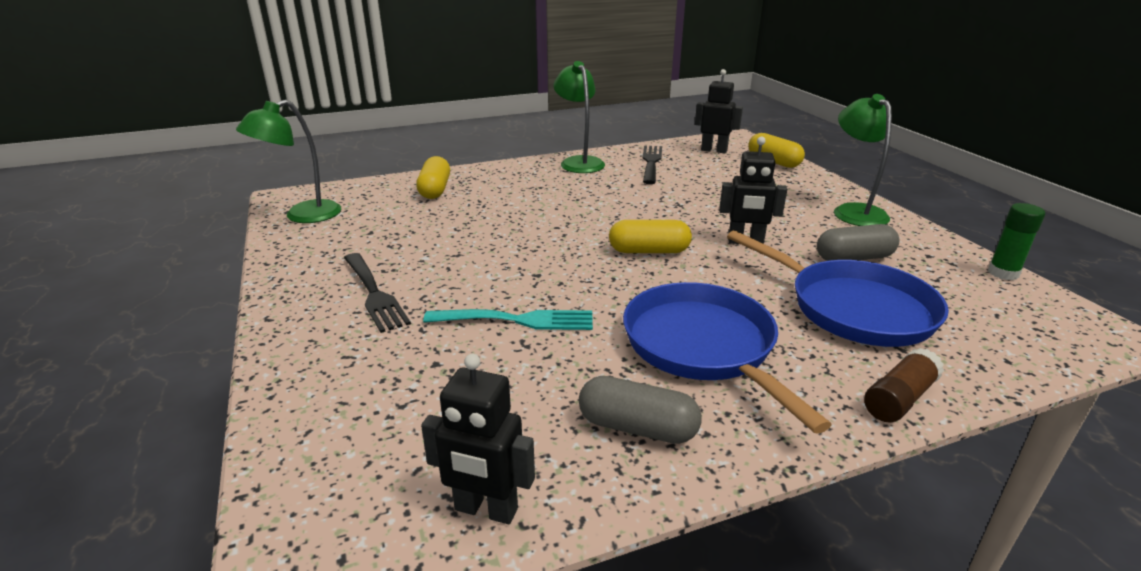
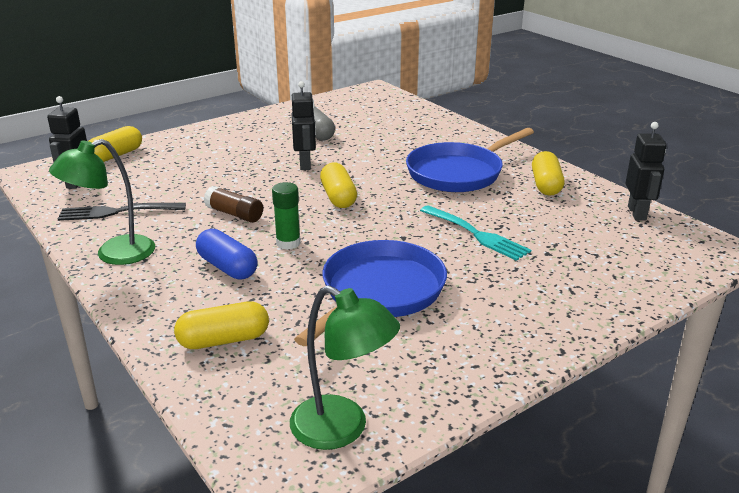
camera: 105 degrees left, 0 degrees up
(373, 293) = (483, 307): black fork -> none
(515, 320) = (475, 234): turquoise fork -> turquoise fork turned 150 degrees clockwise
(533, 195) = (227, 267): none -> blue capsule
(637, 427) = (546, 185): grey capsule -> yellow capsule
(853, 308) = (385, 136): blue pan -> blue pan (379, 292)
(854, 211) = (233, 130): green lamp -> none
(899, 399) = (467, 131): brown glue stick -> brown glue stick (234, 214)
(1003, 273) = (318, 100): green glue stick -> green glue stick (288, 243)

